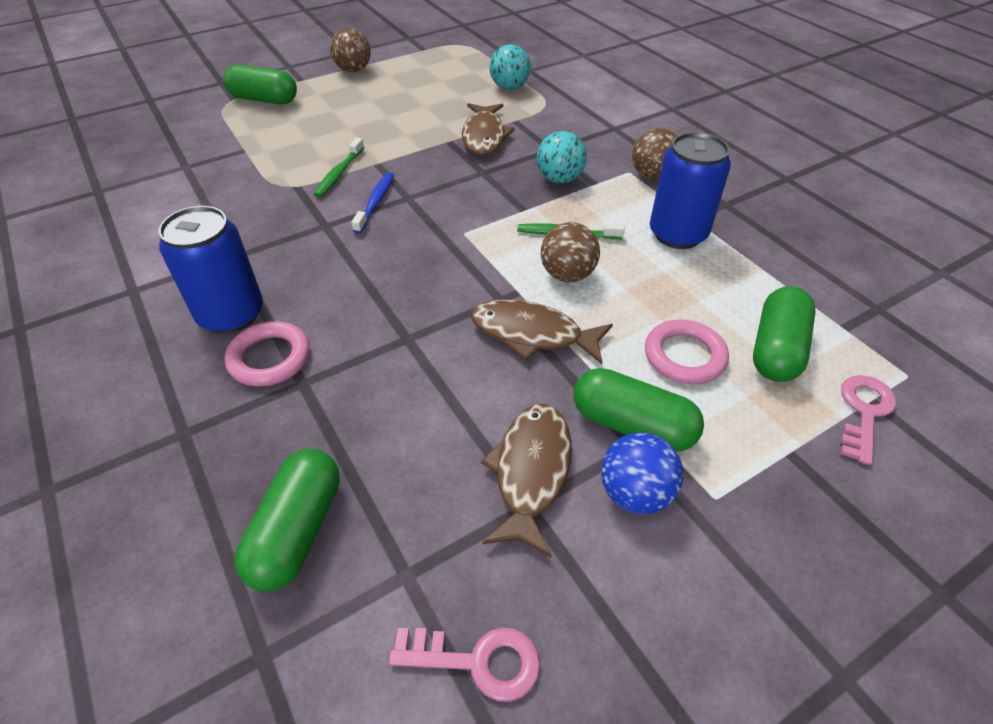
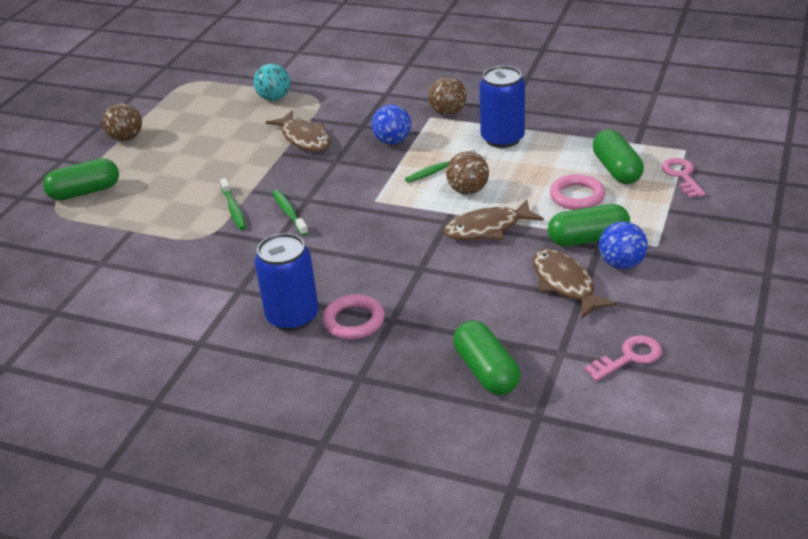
camera: 35 degrees left, 10 degrees down
(375, 202) = (289, 213): blue toothbrush -> green toothbrush
(559, 179) = (392, 141): turquoise ball -> blue ball

